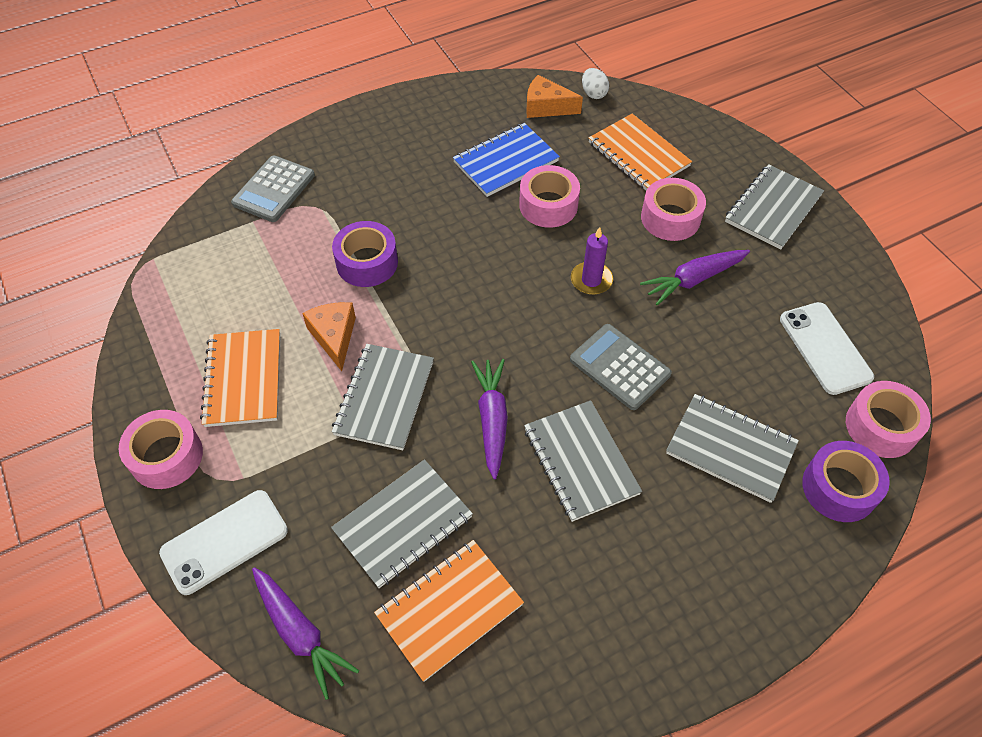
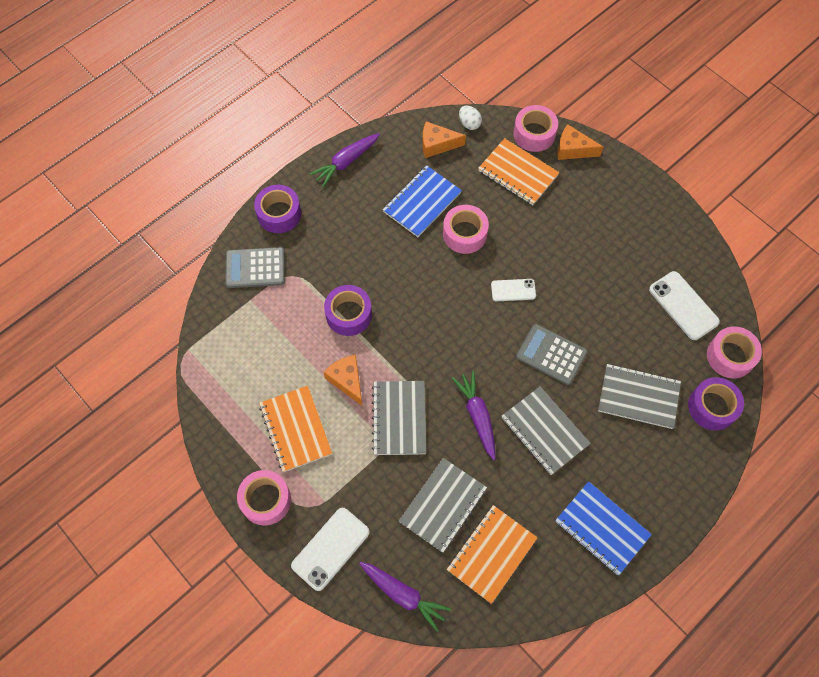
camera: 15 degrees left, 10 degrees up
(274, 189) = (255, 268): grey calculator -> grey calculator turned 75 degrees clockwise
(327, 140) = (279, 214): none -> purple tape
(591, 280) = (513, 290): purple candle -> white phone
(627, 617) = (602, 528): none -> blue notebook
(670, 218) = (555, 224): pink tape -> pink tape (534, 134)
(693, 280) = (584, 272): purple carrot -> purple carrot (346, 162)
(717, 143) = (573, 149): none -> orange cheese
(773, 208) = (625, 199): grey notebook -> none

